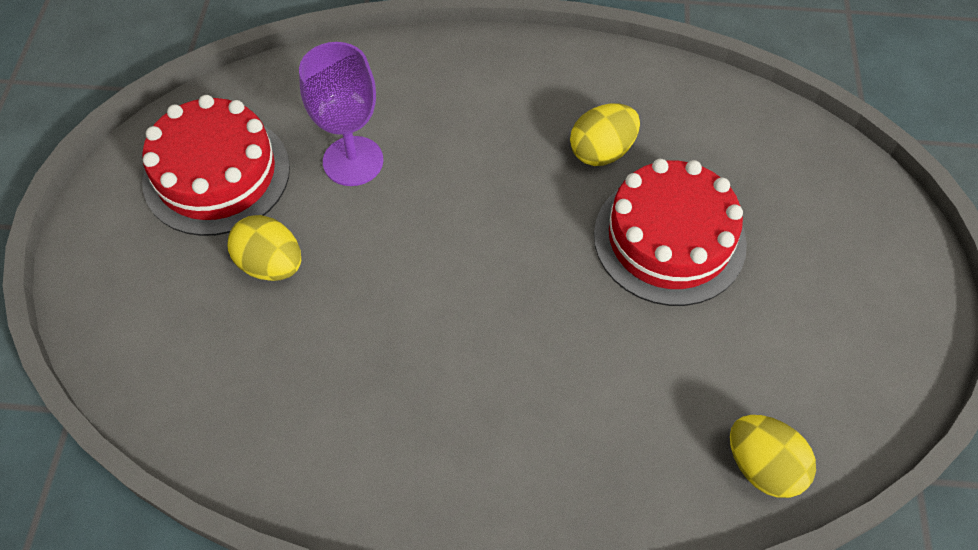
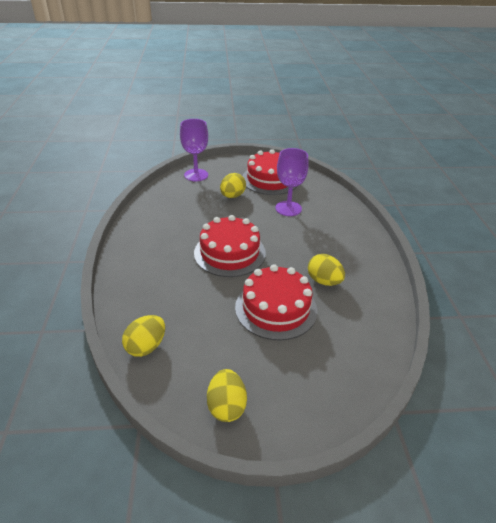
camera: 80 degrees right, 20 degrees down
(138, 340) = (196, 175): none -> purple goblet
(497, 295) = (229, 253): none -> red cake
(884, 342) = (226, 406): none -> yellow egg

